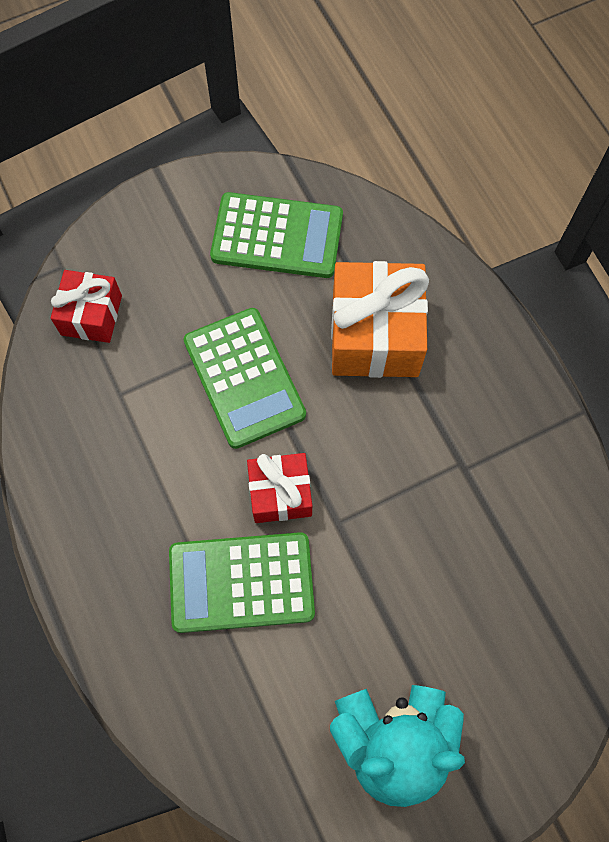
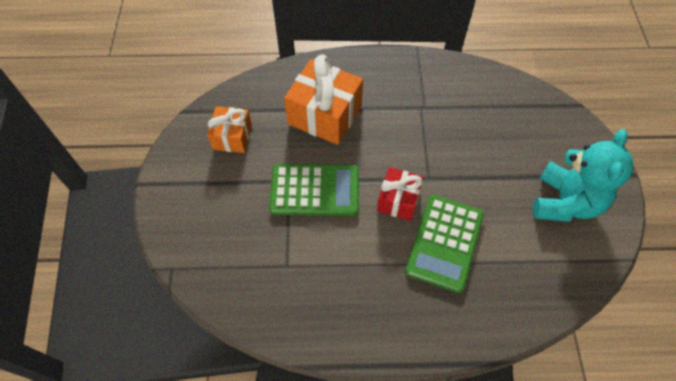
camera: 65 degrees left, 10 degrees down
(91, 315) = (220, 262): red gift -> none
(277, 236) = (232, 137): green calculator -> orange gift

